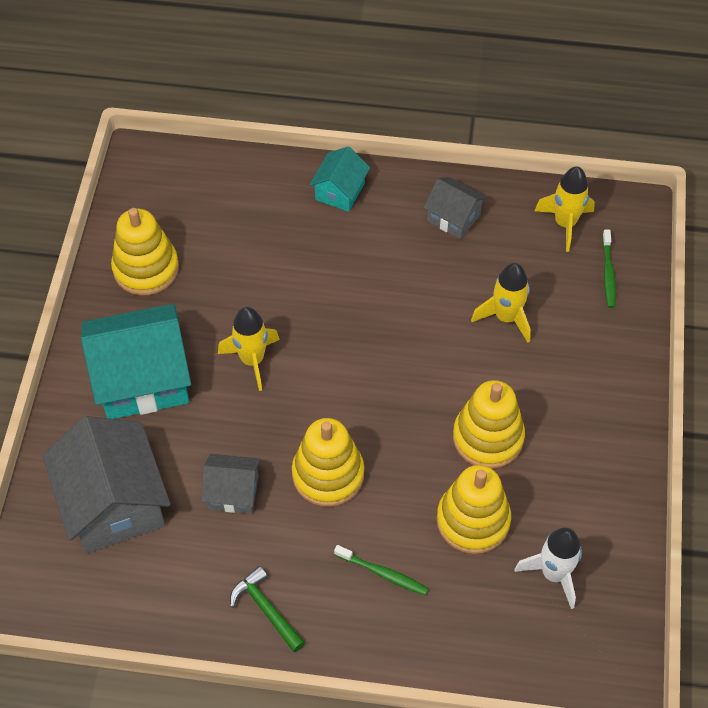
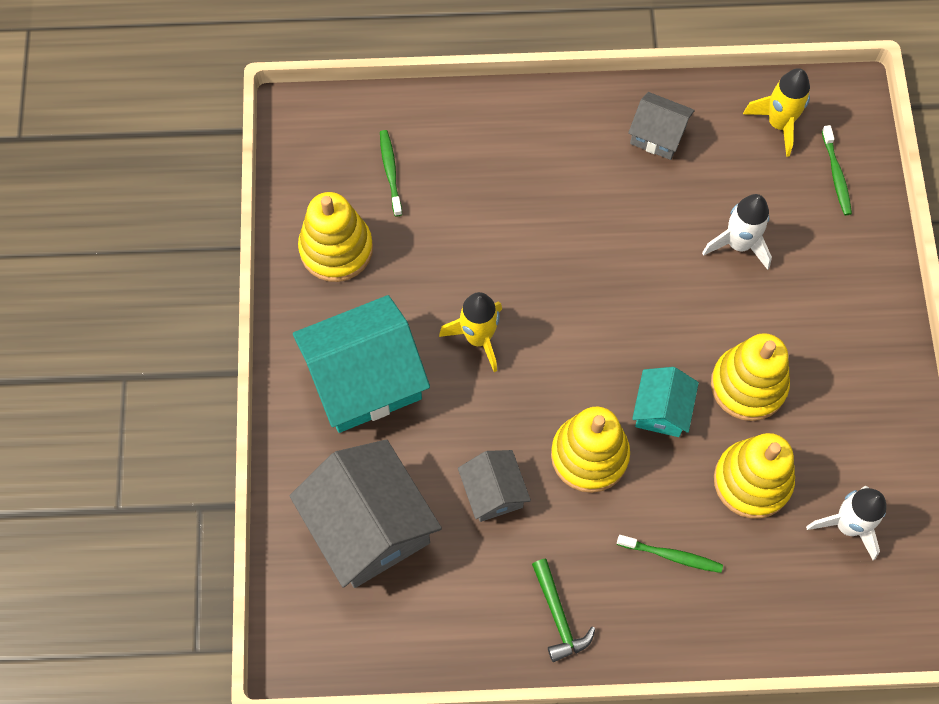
camera: 10 degrees left, 10 degrees up
(209, 213) = (390, 172): none -> green toothbrush
(233, 492) = (493, 492): grey house -> grey house turned 75 degrees clockwise
(266, 609) = (558, 616): green hammer -> green hammer turned 150 degrees counterclockwise
(340, 191) = (527, 123): turquoise house -> turquoise house (661, 410)
(506, 317) = (738, 244): yellow rocket -> white rocket

